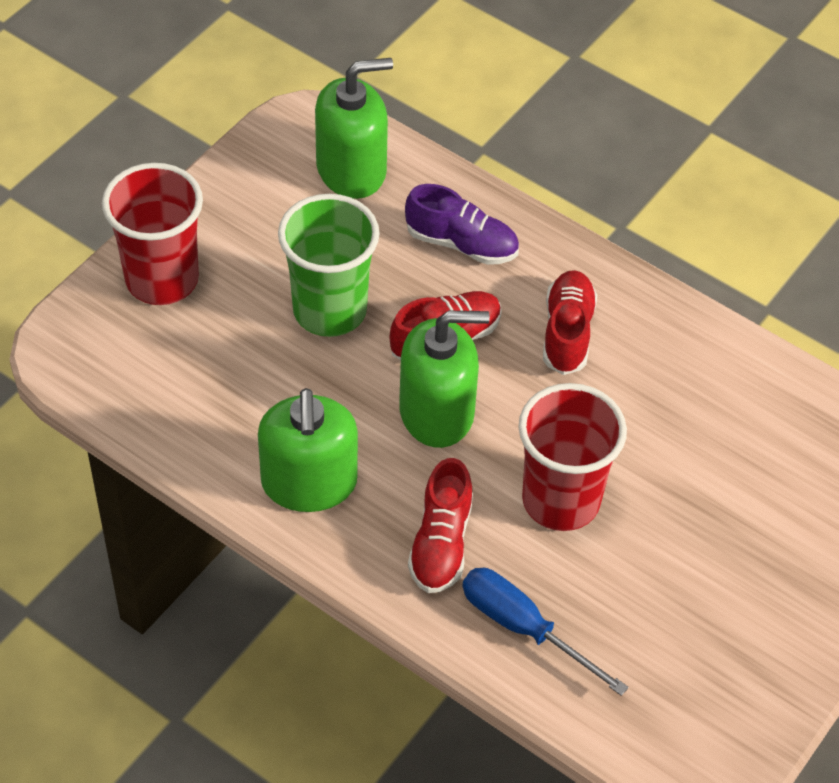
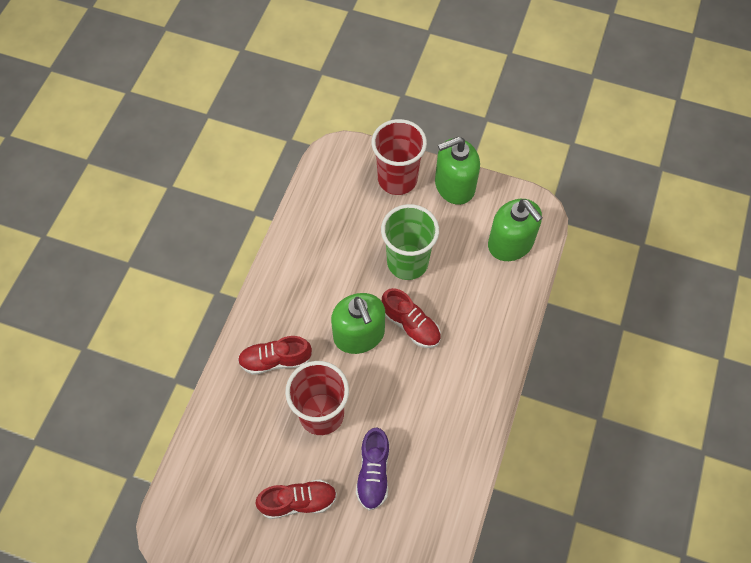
camera: 75 degrees right, 10 degrees up
(309, 483) = (293, 286): green soap dispenser -> green soap dispenser (454, 185)
(462, 244) = (481, 315): purple shoe -> purple shoe (373, 473)
(523, 628) = (235, 415): blue screwdriver -> none
(567, 332) = (439, 388): red shoe -> red shoe (298, 501)

